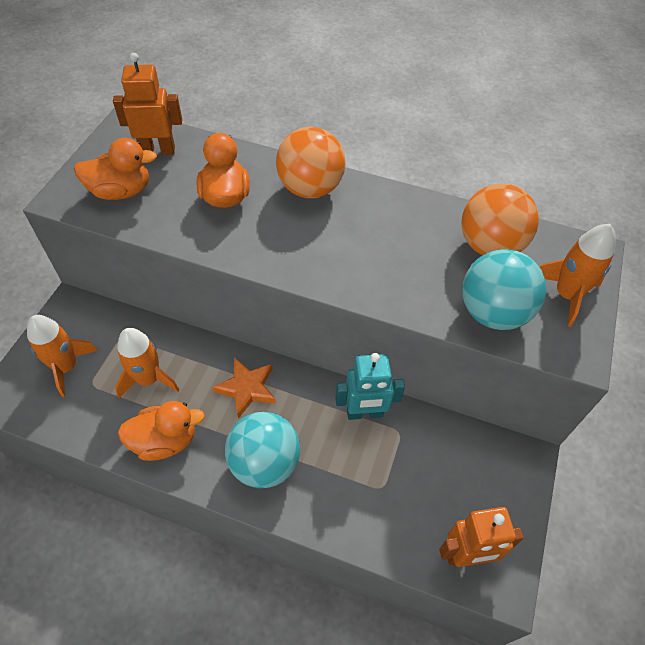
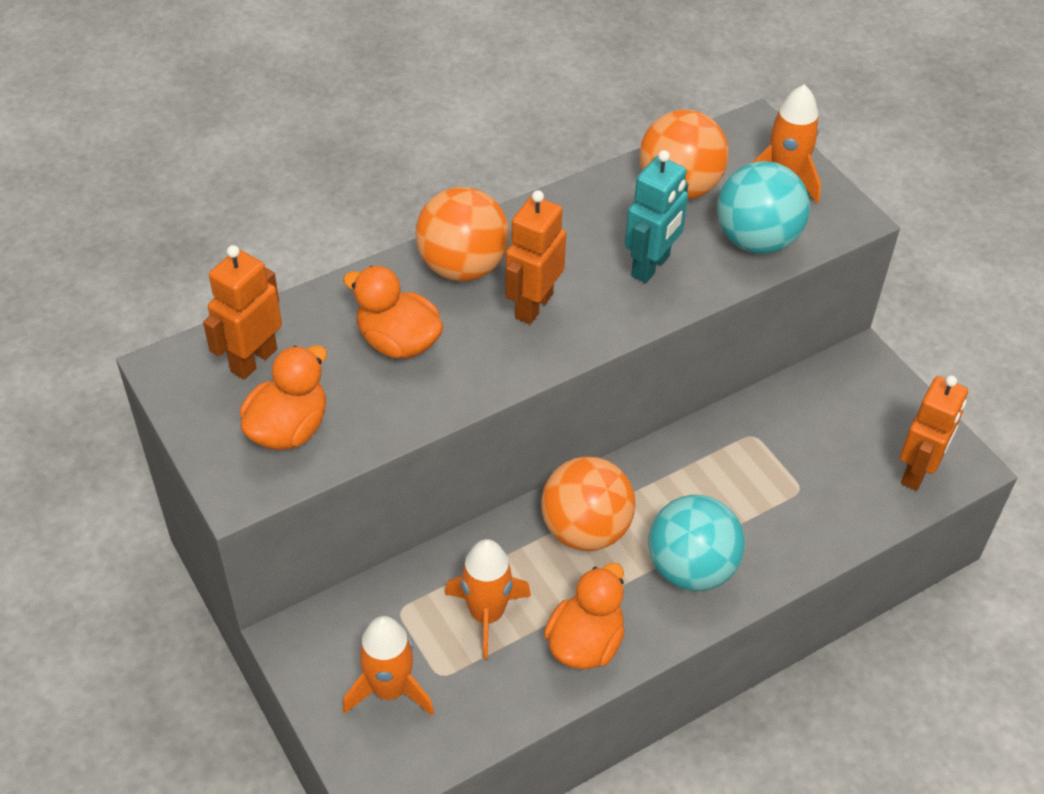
camera: 50 degrees left, 5 degrees down
(247, 388) = (585, 529): orange star -> orange ball
(313, 236) = (533, 305): none -> orange robot
(365, 413) = (707, 448): turquoise robot -> turquoise robot (651, 266)

